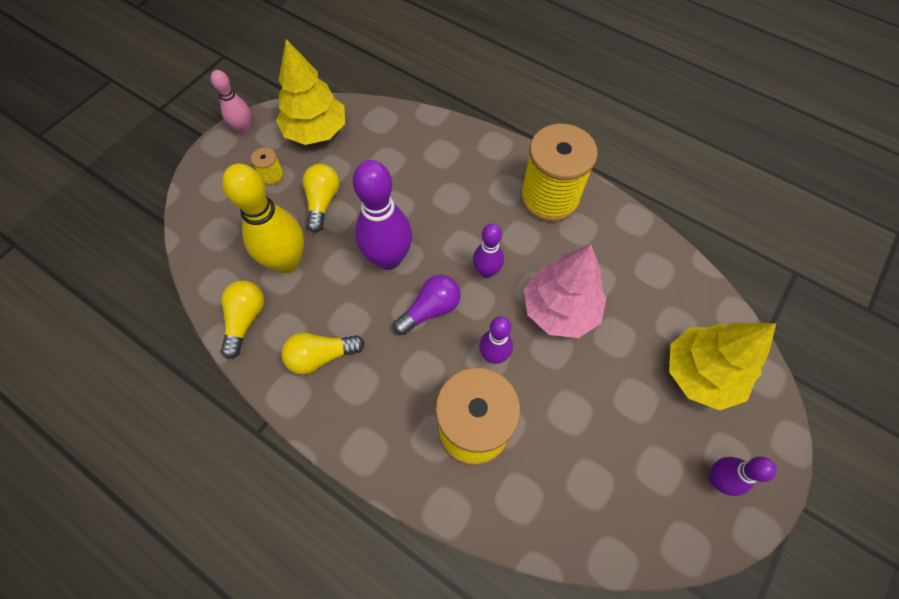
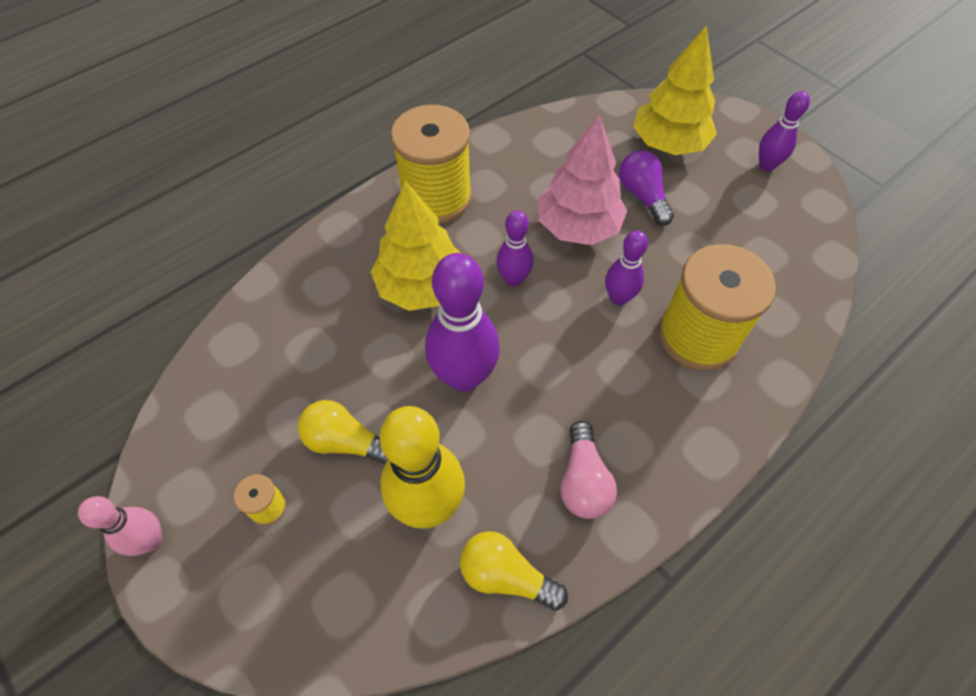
camera: 75 degrees left, 5 degrees down
(316, 131) = (213, 431): yellow tree -> yellow tree (421, 286)
(321, 356) = (583, 480): yellow light bulb -> pink light bulb
(430, 310) = (548, 346): purple light bulb -> purple light bulb (642, 196)

